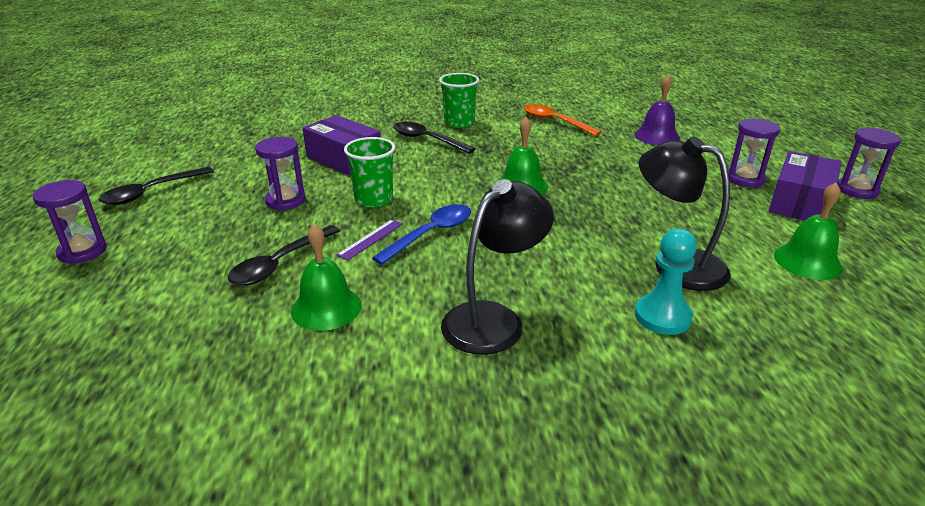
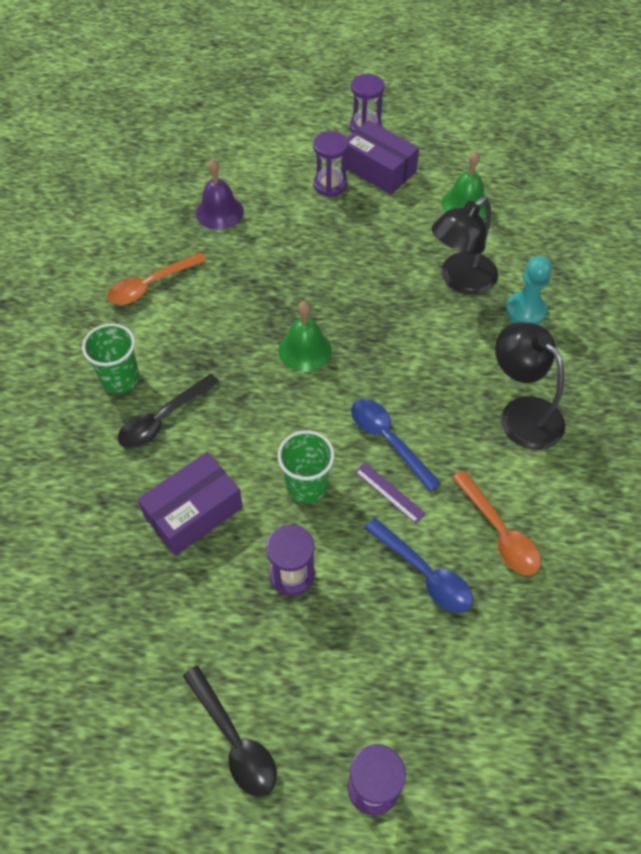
camera: 80 degrees left, 25 degrees up
(280, 264) = (424, 573): black spoon -> blue spoon
(326, 308) = (499, 532): green bell -> orange spoon

